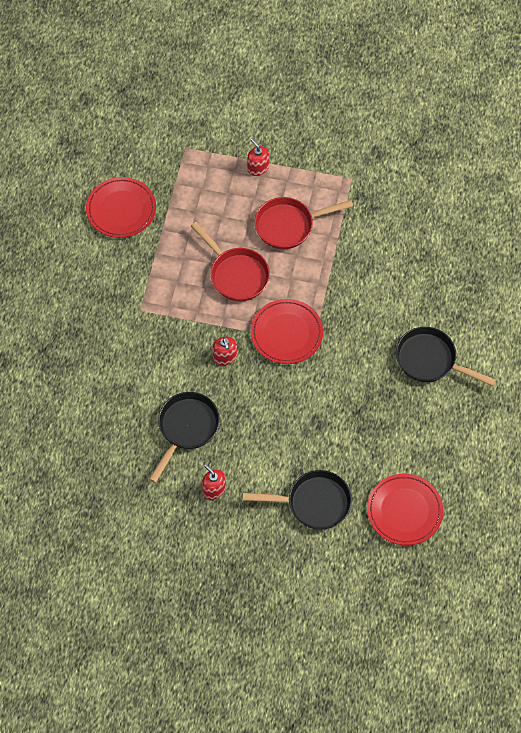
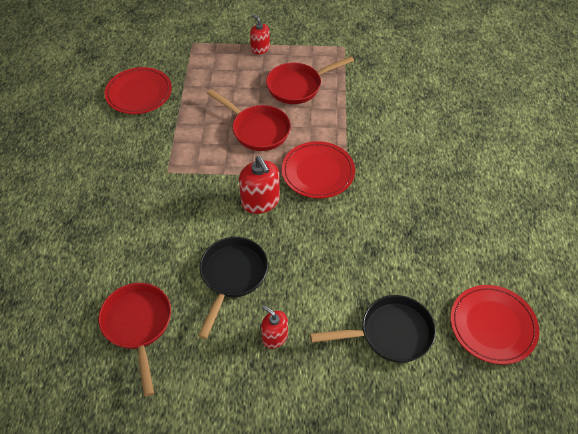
camera: 10 degrees left, 10 degrees down
(99, 460) = (138, 325): none -> red pan
(225, 357) = (260, 201): red soap dispenser -> red soap dispenser, size x1.57
(430, 360) = (465, 176): black pan -> none

